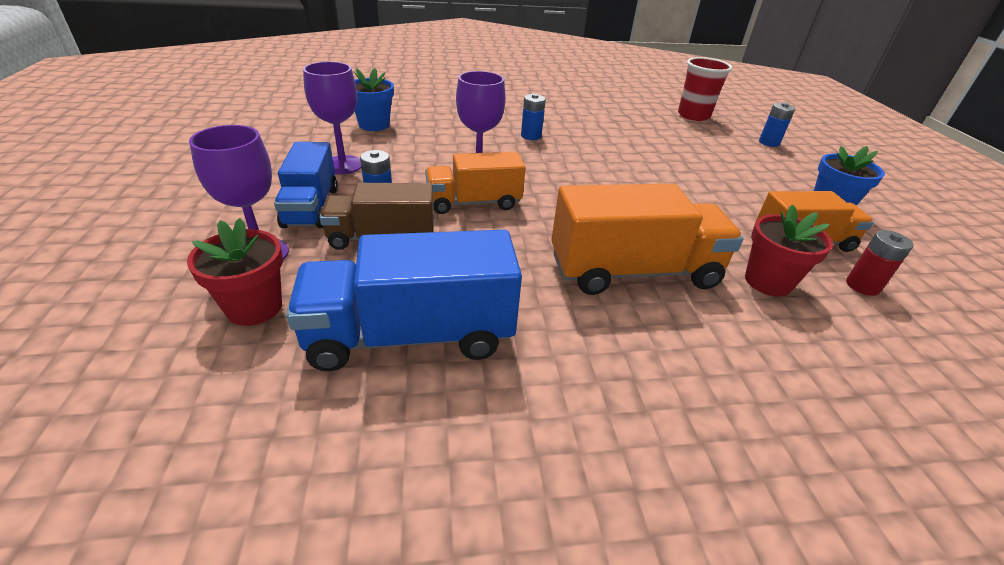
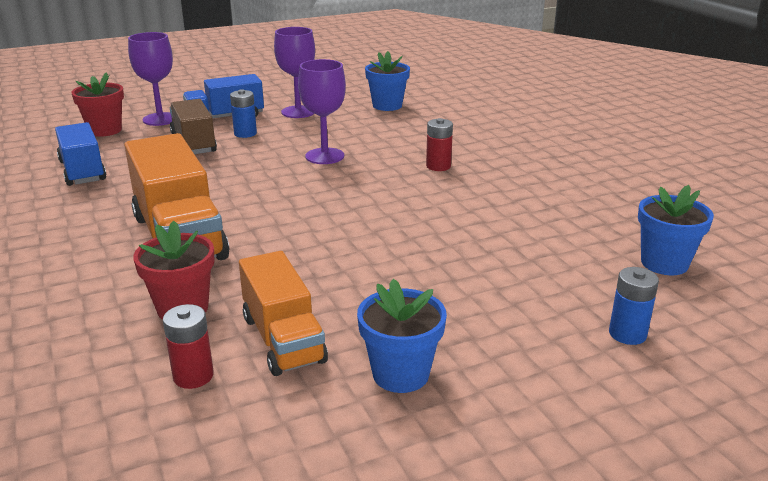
camera: 75 degrees right, 10 degrees down
(411, 335) = (83, 171): blue truck -> blue truck, size x0.66
(474, 203) = (265, 162): orange truck -> none
(531, 136) = (438, 166): blue battery -> red battery
(693, 115) = (664, 263): red cup -> blue flower pot

